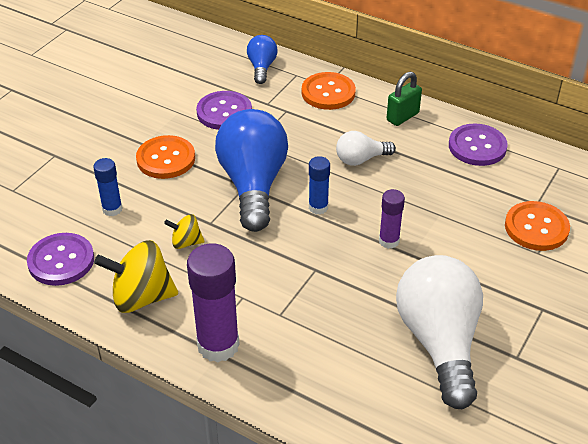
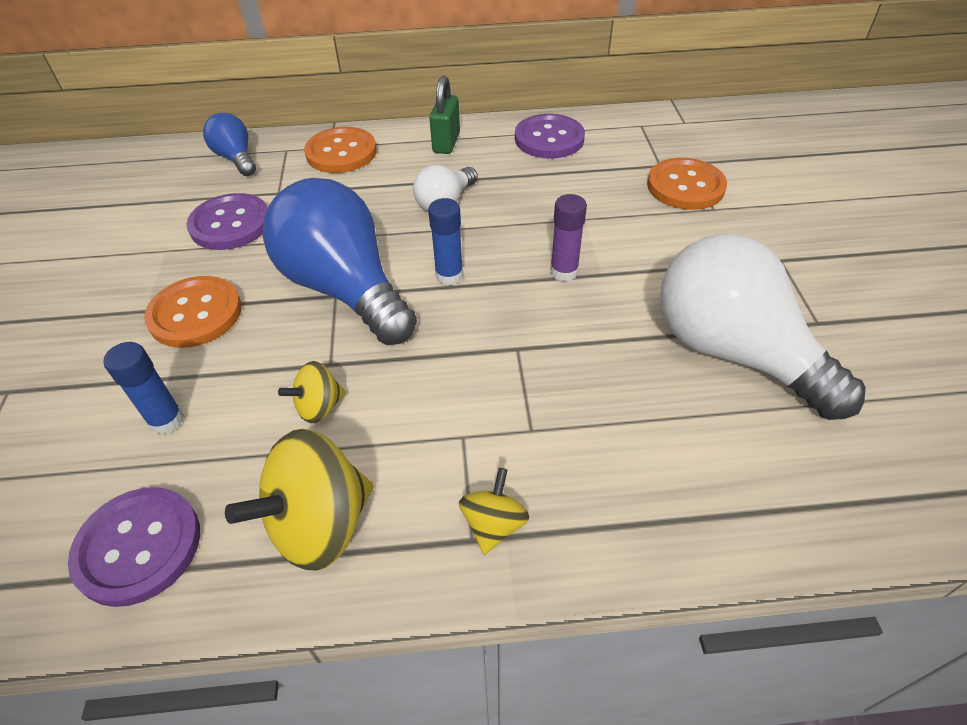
camera: 35 degrees left, 5 degrees up
(218, 345) = (493, 524): purple glue stick -> yellow spinning top

